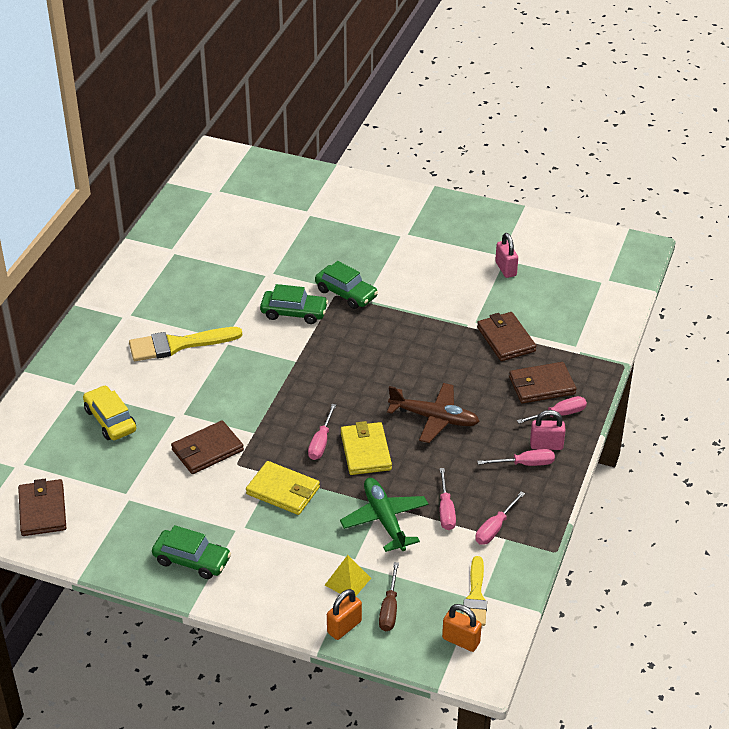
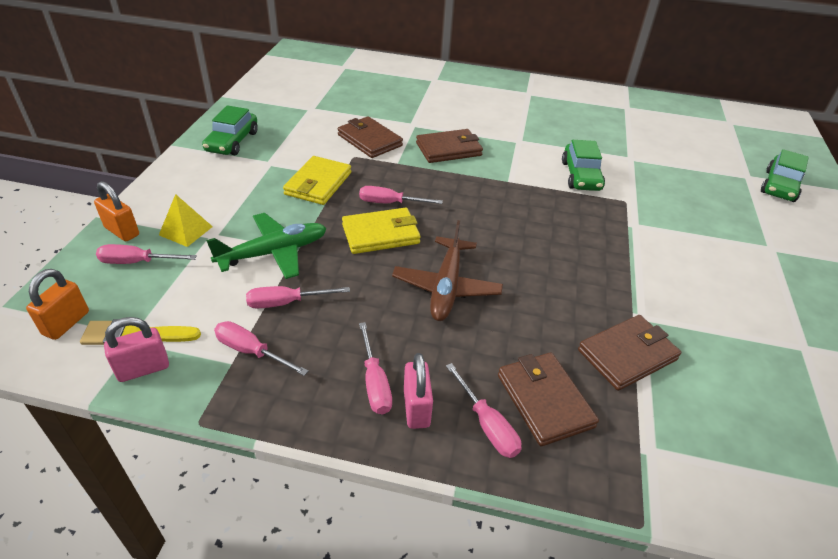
camera: 80 degrees right, 0 degrees up
(43, 510) = (296, 78): brown wallet -> brown wallet (449, 149)
(110, 420) = (399, 95): yellow car -> none
(178, 345) = (503, 118): yellow brush -> none
(346, 293) = (633, 208): green car -> green car (780, 186)
(389, 609) = (137, 262): brown screwdriver -> pink screwdriver
(506, 269) = (781, 351): pink padlock -> pink padlock (143, 369)

